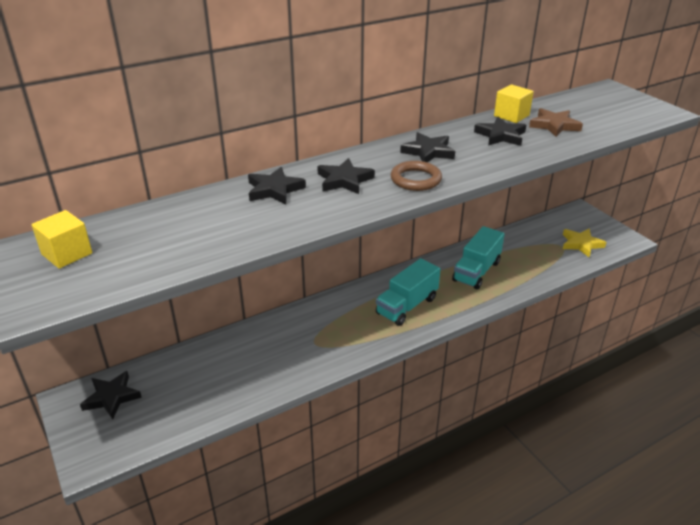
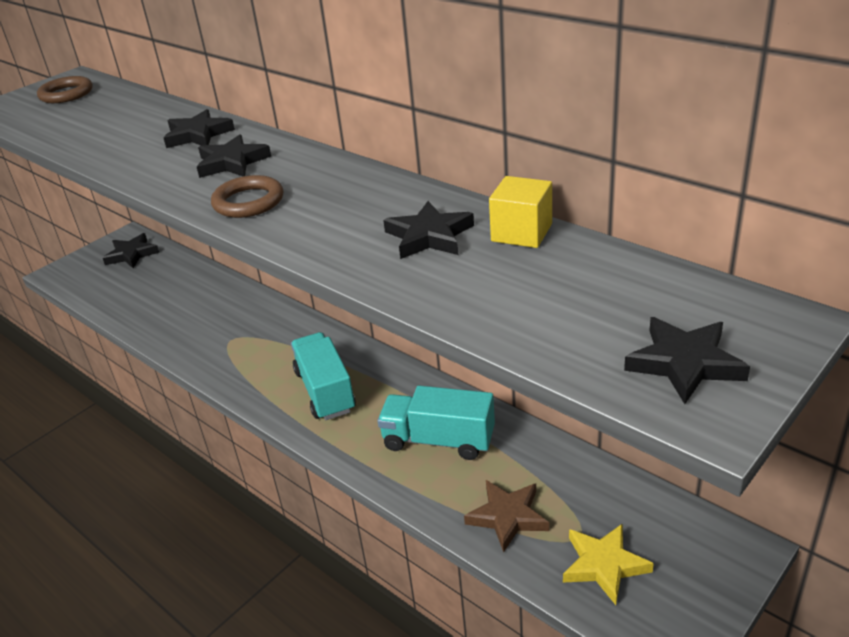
camera: 75 degrees right, 0 degrees up
(67, 254) = (66, 94): yellow cube -> brown ring
(407, 306) = (325, 391): turquoise truck -> turquoise truck turned 45 degrees clockwise
(428, 152) = (337, 193): black star -> black star (684, 363)
(554, 125) = (509, 278): brown star -> brown star (508, 517)

